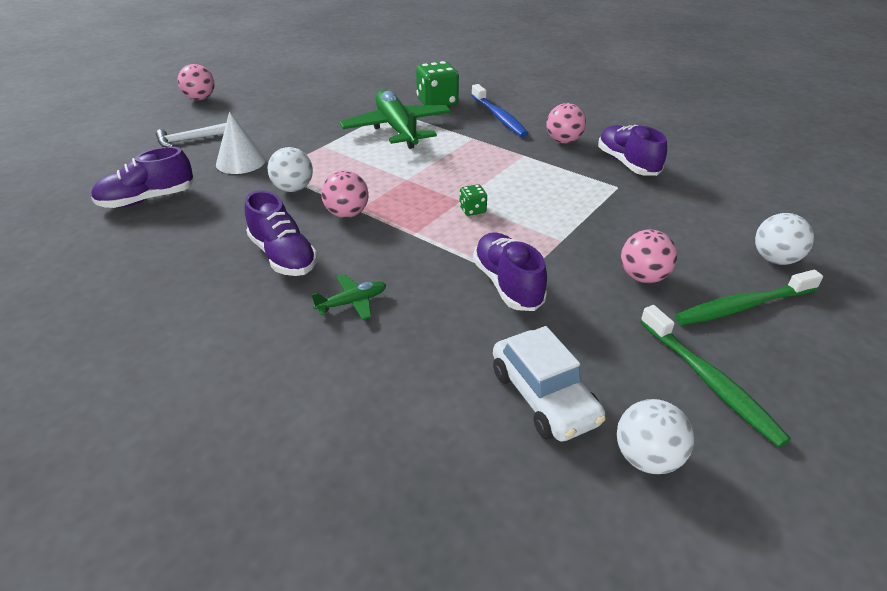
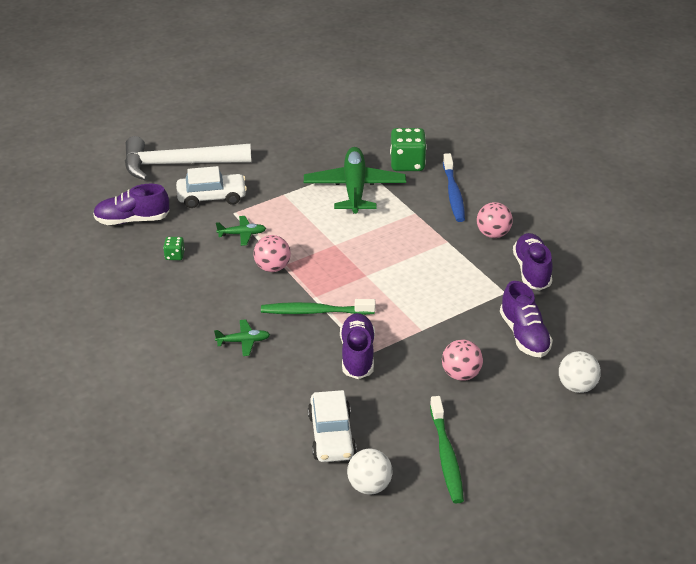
camera: 20 degrees right, 0 degrees up
(188, 140) = (178, 164): white hammer -> white hammer, size x2.15
(200, 99) = (201, 116): pink ball -> none
(241, 161) = (212, 197): white cone -> white car
(283, 256) = (212, 293): purple shoe -> purple shoe (524, 335)
(293, 189) = (242, 234): white ball -> green plane
(472, 210) = (370, 286): green dice -> green dice (174, 255)
(743, 306) = (516, 414): green toothbrush -> green toothbrush (314, 312)

